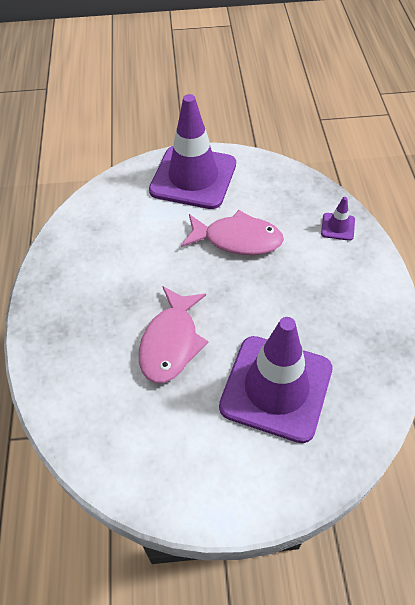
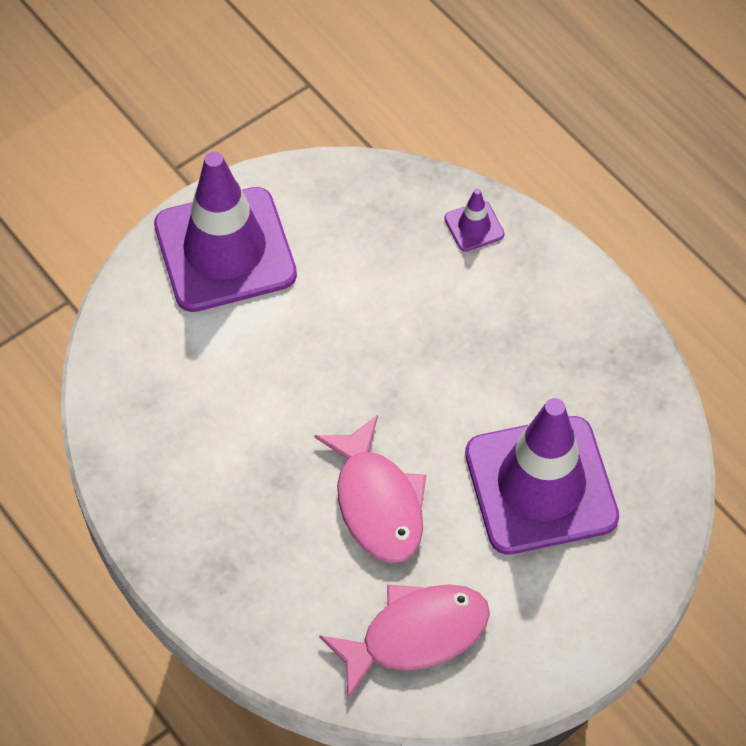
camera: 35 degrees left, 5 degrees up
(237, 239) = (357, 315): pink fish -> pink fish (415, 635)

